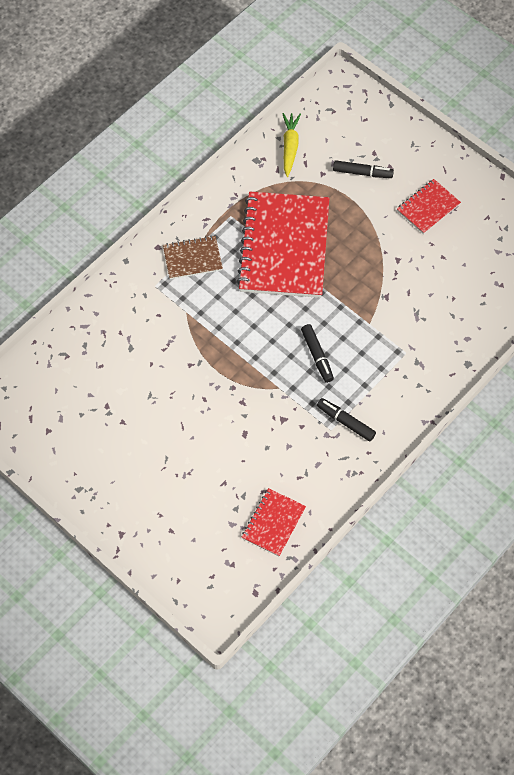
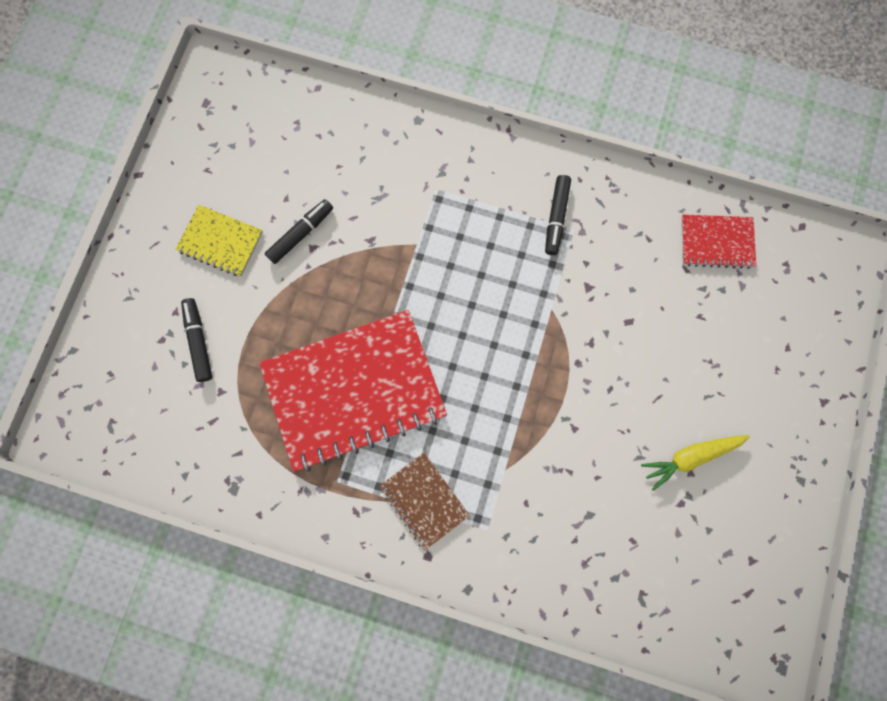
camera: 115 degrees left, 15 degrees up
(290, 146) = (193, 453): yellow carrot -> yellow carrot (690, 457)
(317, 356) = (488, 284): black marker -> black marker (301, 234)
(428, 207) = (221, 242): red notebook -> yellow notebook

